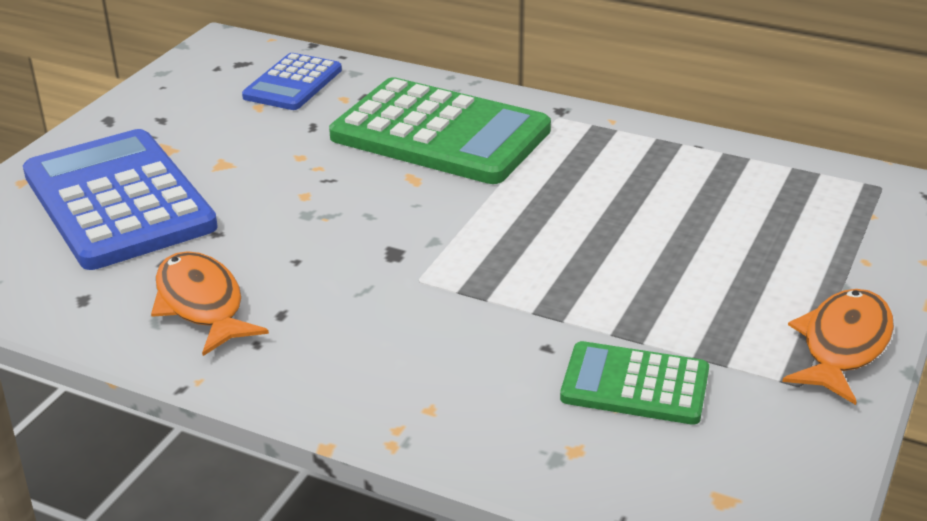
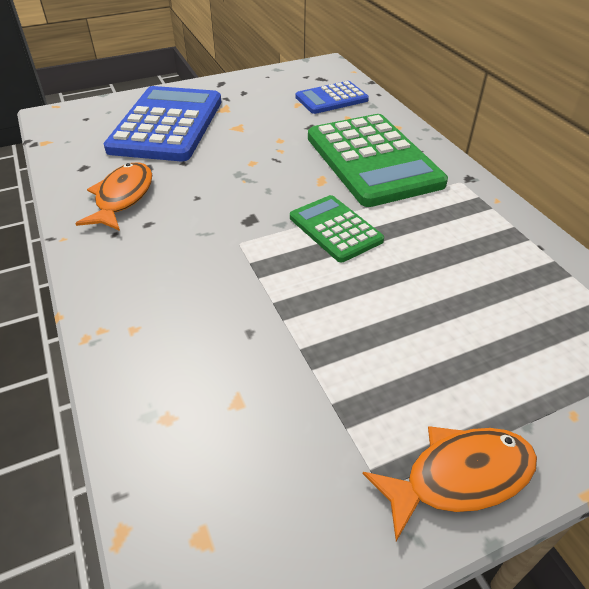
camera: 40 degrees right, 10 degrees up
(635, 385) = (265, 397): green calculator -> green calculator (335, 229)

